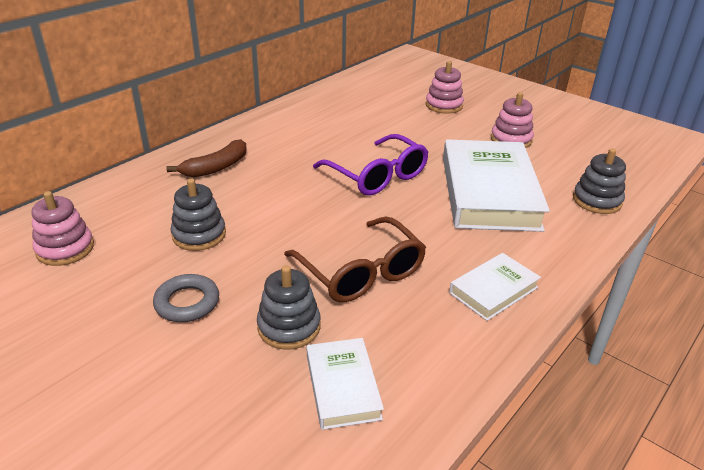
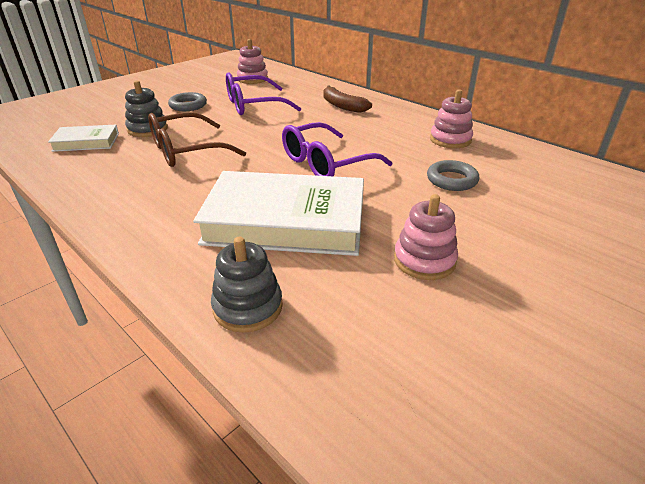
camera: 95 degrees right, 0 degrees up
(199, 235) = (254, 105): grey stacking toy -> purple glasses
(396, 121) = (451, 180): none -> grey ring
(444, 105) = (518, 217): pink stacking toy -> pink stacking toy (450, 140)
(493, 290) = (129, 201): white book -> none

